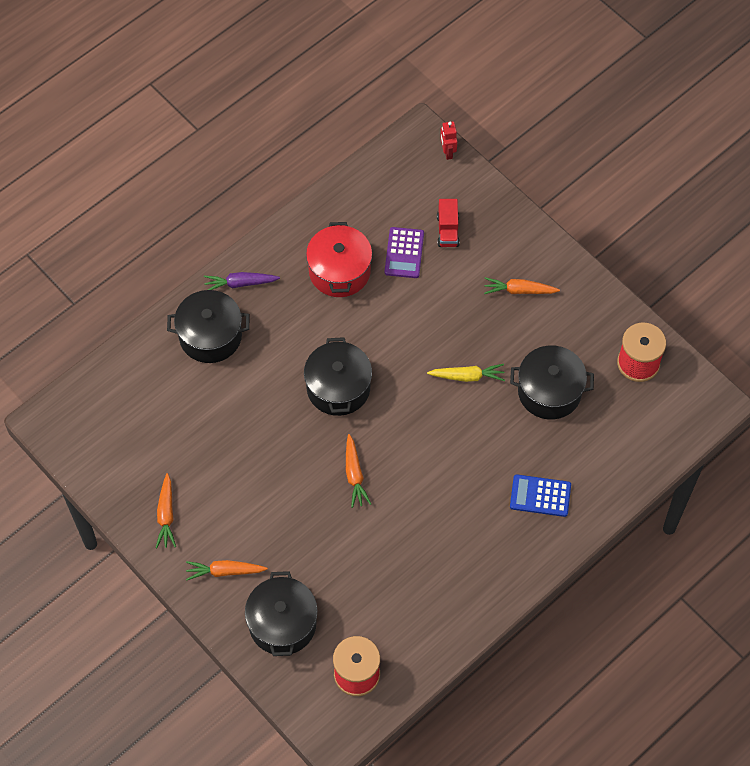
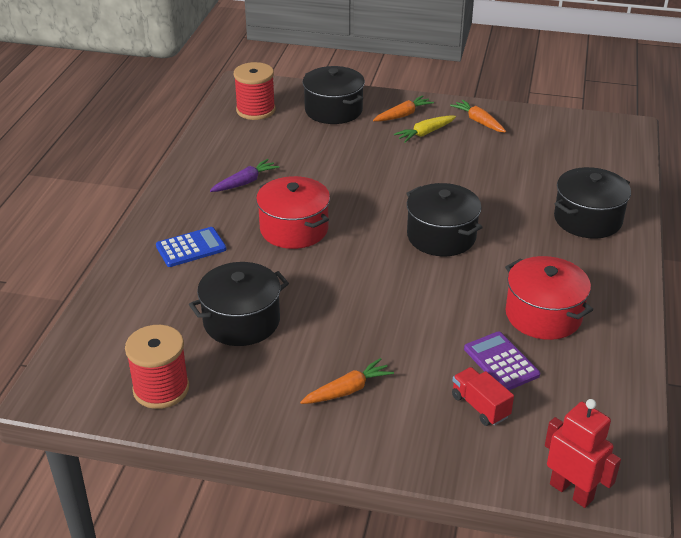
camera: 145 degrees right, 25 degrees down
(240, 284) = (615, 263): purple carrot -> purple carrot (245, 182)
(354, 475) = (366, 194): orange carrot -> none
(445, 468) = (294, 229): none -> red pot
(447, 152) = (571, 491): red robot -> red robot, size x1.62
(467, 376) = (333, 296): yellow carrot -> yellow carrot (425, 133)

